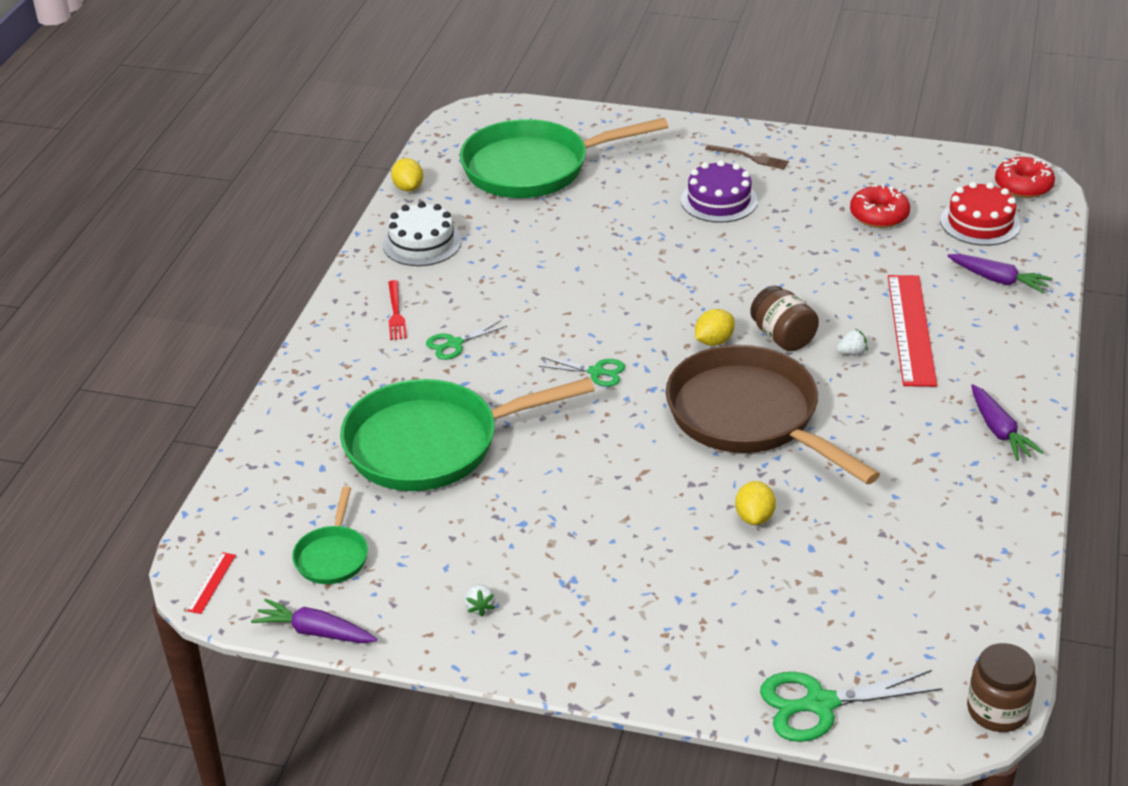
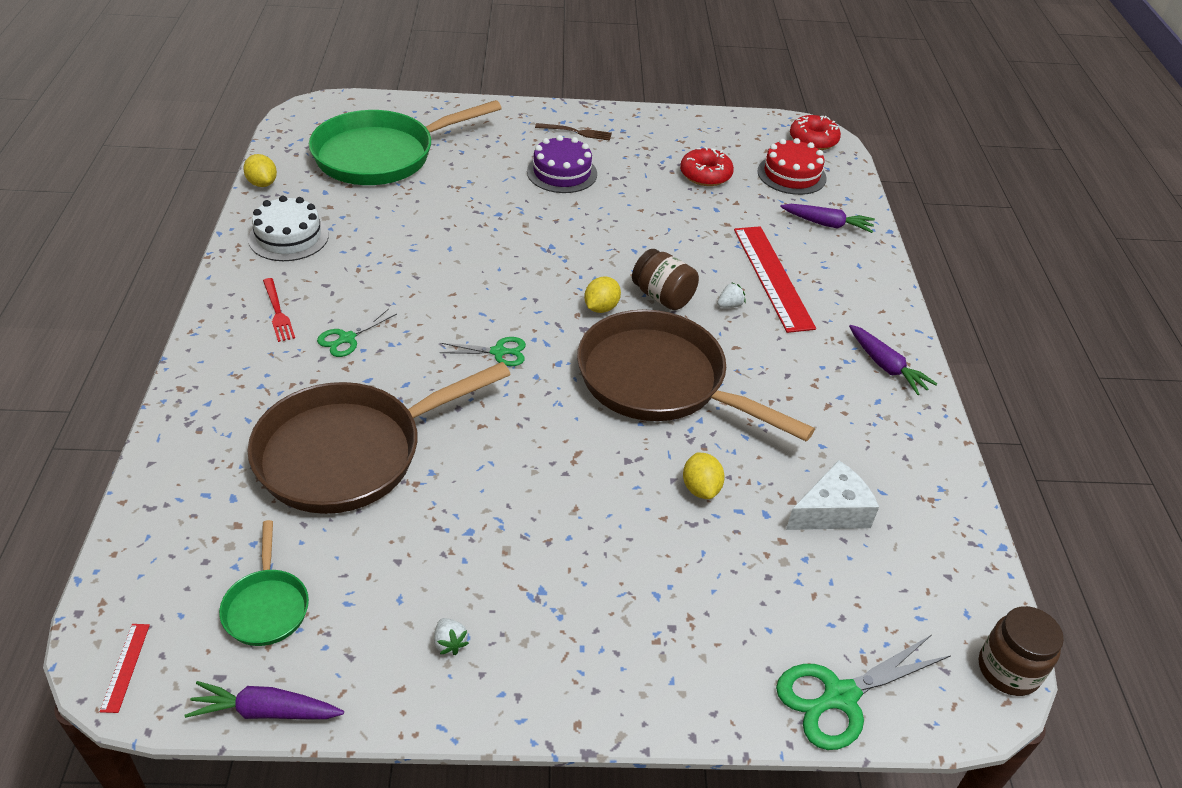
camera: 20 degrees left, 5 degrees up
(432, 444) = (349, 453): green pan -> brown pan
(879, 555) = (831, 511): none -> white cheese

